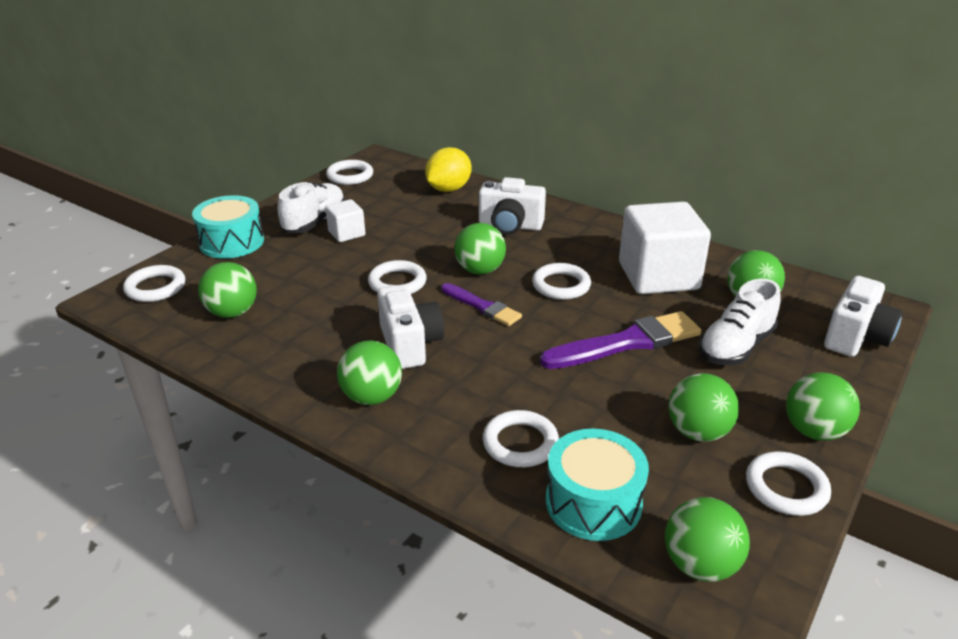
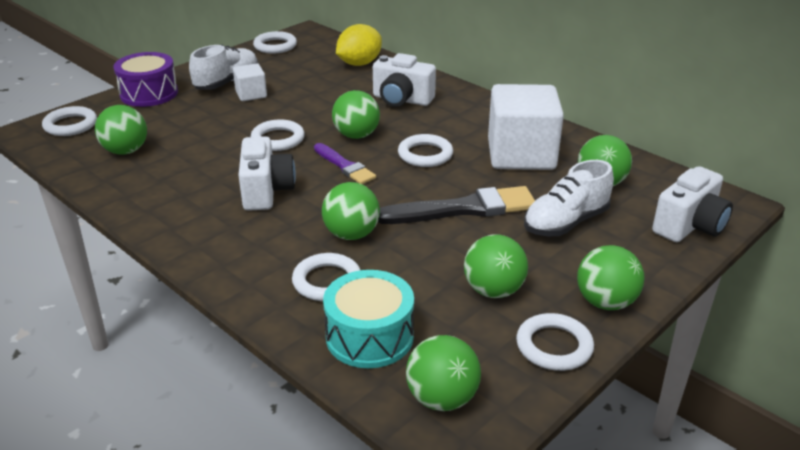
camera: 10 degrees right, 0 degrees up
(232, 242) = (149, 93): turquoise drum -> purple drum
(372, 397) = (214, 230): green ball -> green ball (351, 234)
(627, 343) = (463, 209): purple brush -> black brush

